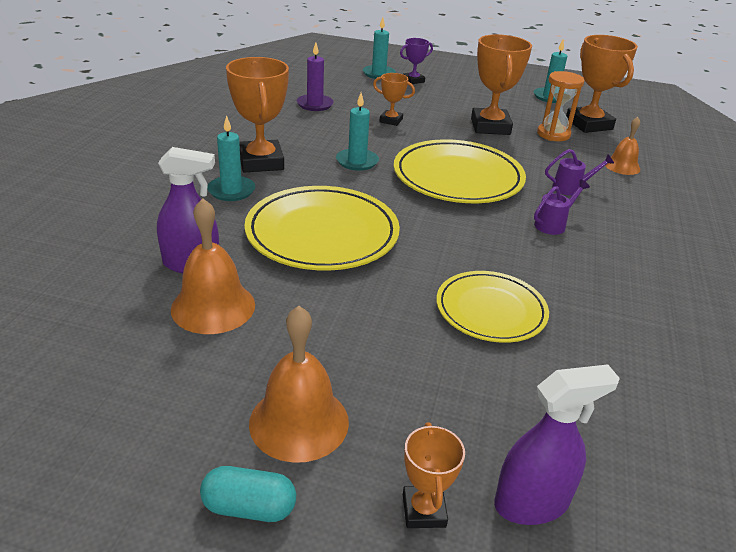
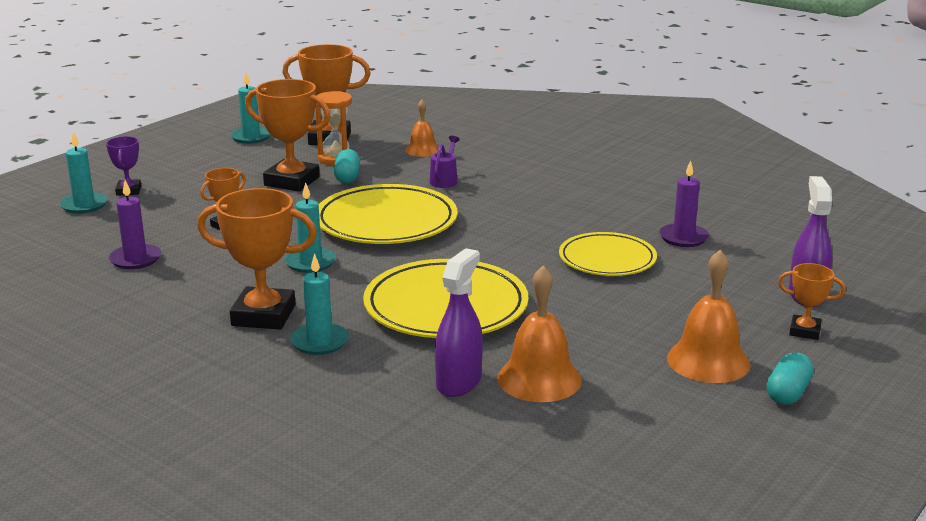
camera: 65 degrees left, 10 degrees down
(524, 145) = (347, 177): none -> turquoise capsule
(553, 224) = (499, 204): purple watering can -> none
(598, 361) = (683, 238): none -> purple candle

